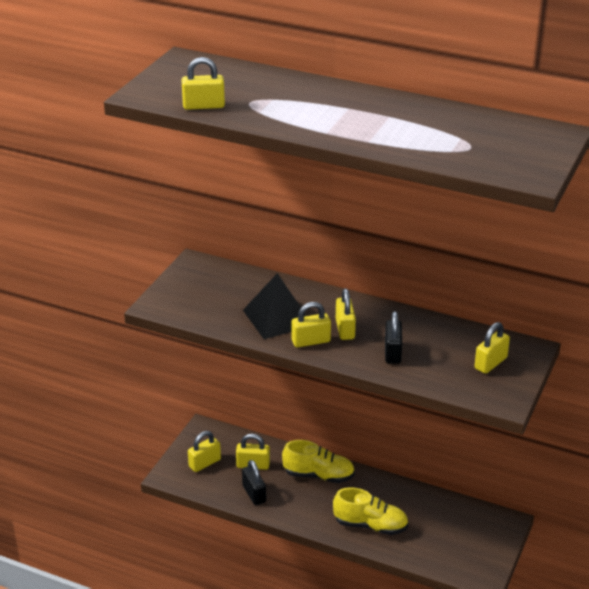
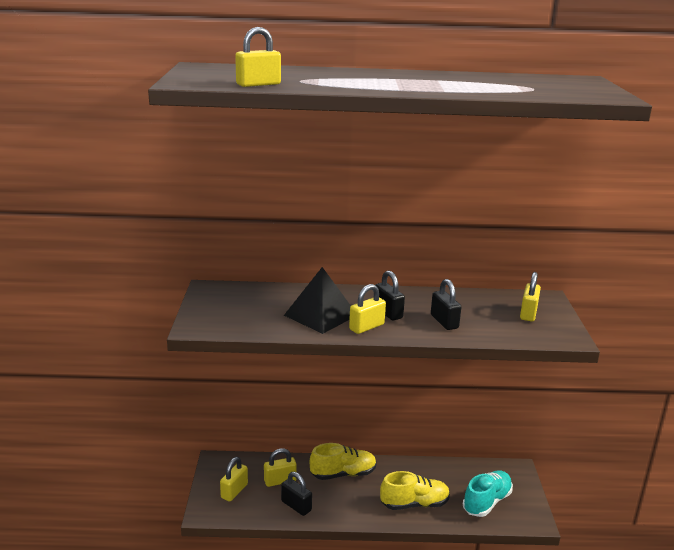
camera: 25 degrees left, 10 degrees down
(345, 329) = (388, 312): yellow padlock -> black padlock
(447, 545) = (487, 502): none -> turquoise shoe

